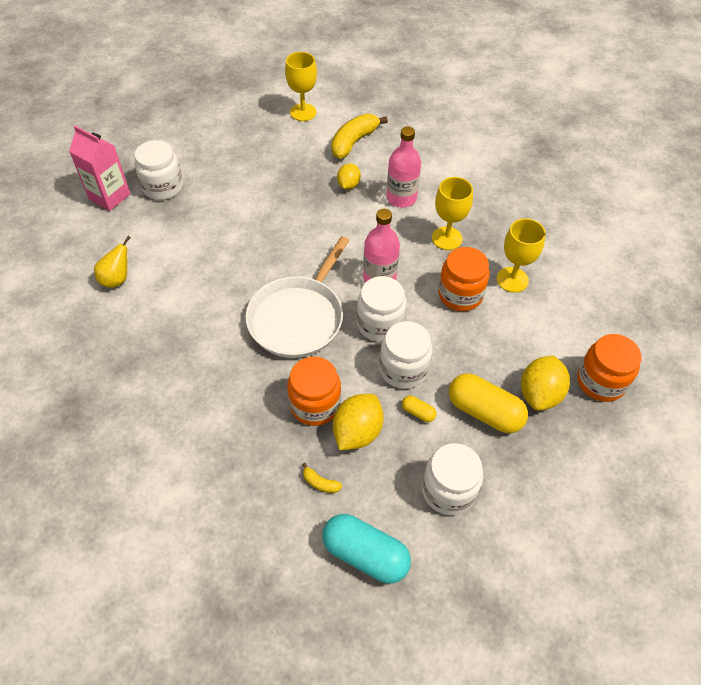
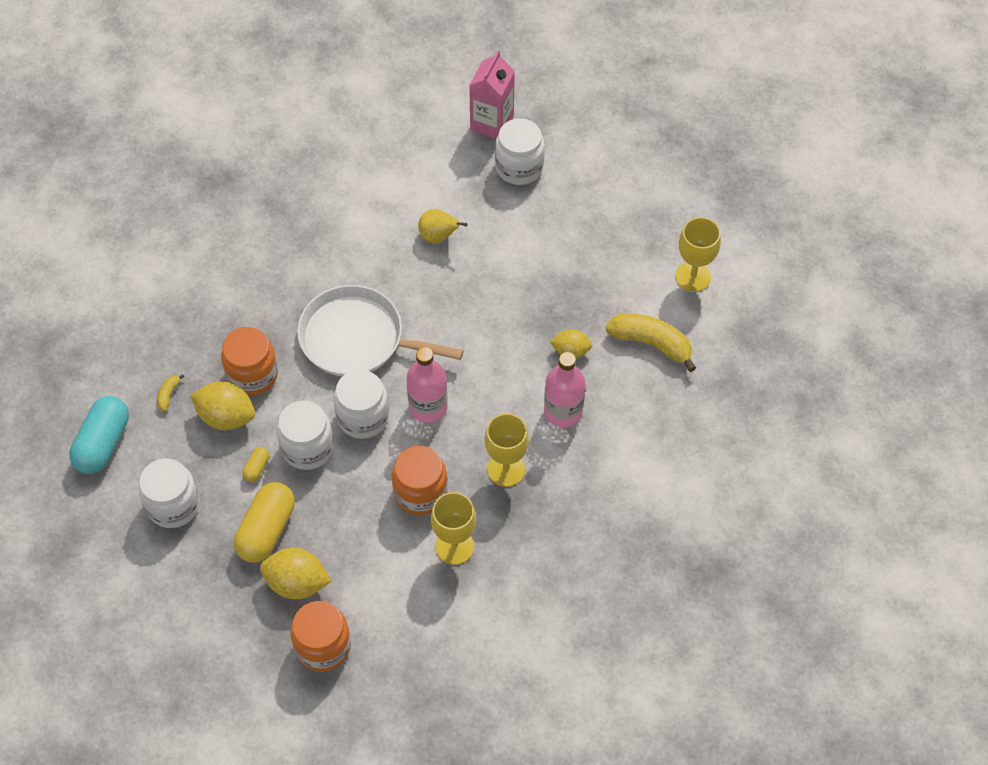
camera: 80 degrees right, 5 degrees up
(117, 279) = (377, 166): yellow pear -> yellow pear (438, 236)

